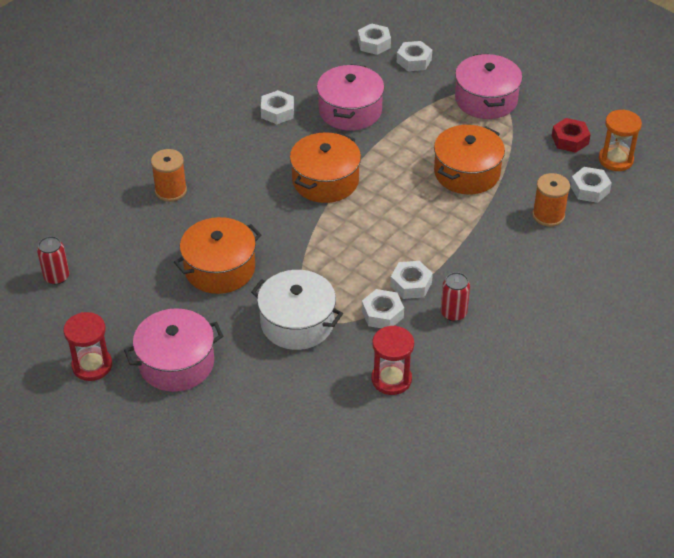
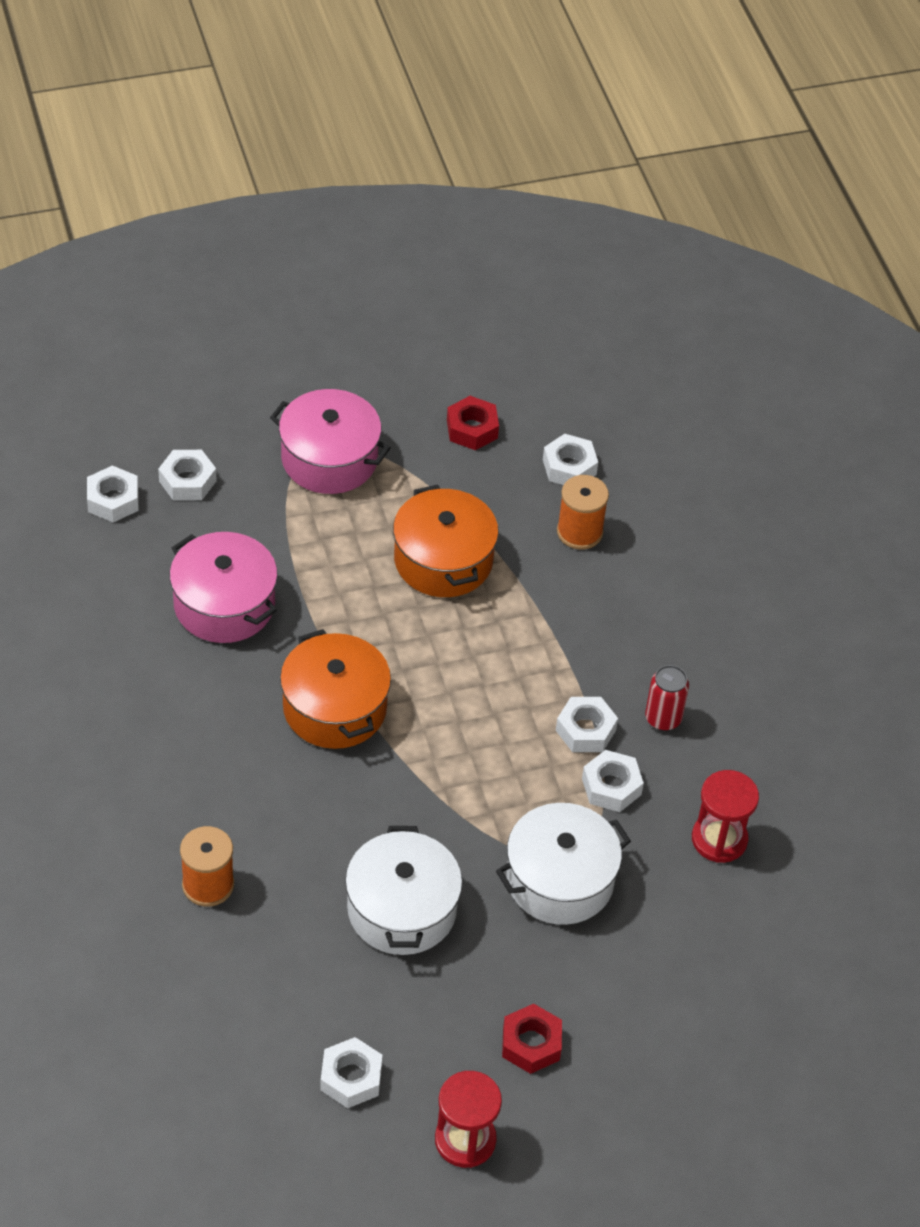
camera: 60 degrees left, 5 degrees up
(56, 277) = (268, 1102): red can -> none
(176, 363) = (531, 1044): pink pot -> red nut
(219, 268) = (402, 909): orange pot -> white pot
(277, 112) = (155, 681): white nut -> white nut (351, 1078)
(615, 160) = (541, 412): orange hourglass -> none

